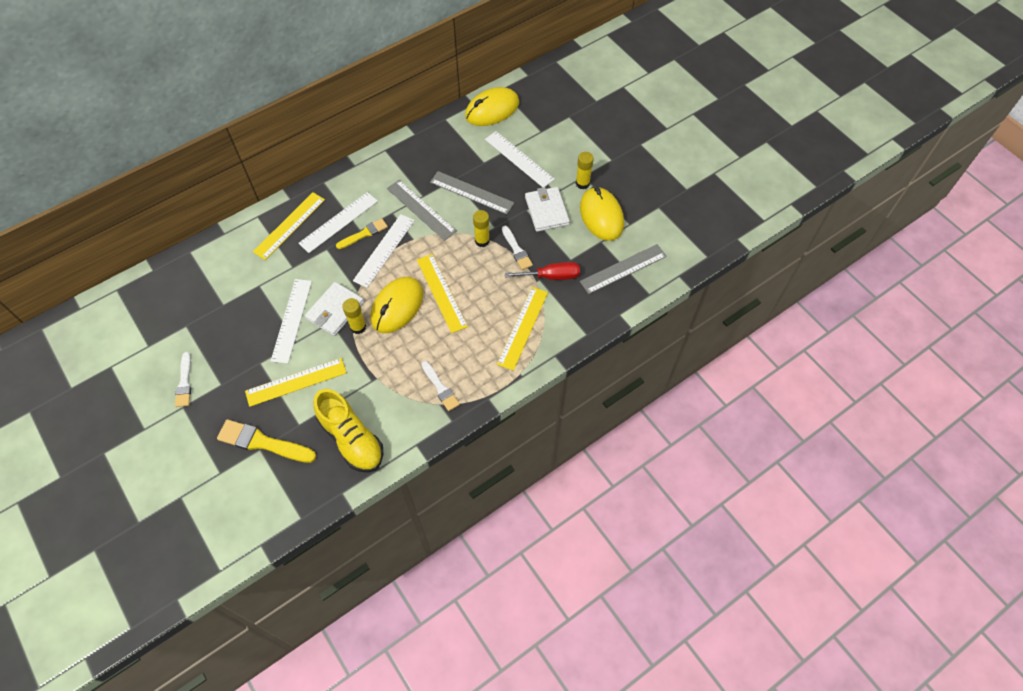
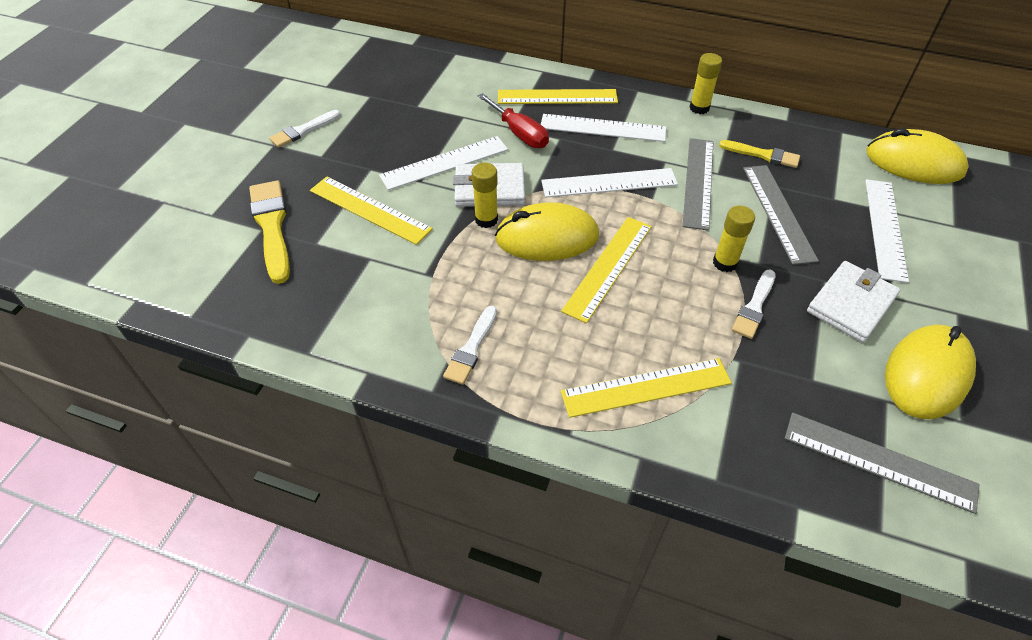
camera: 55 degrees right, 10 degrees down
(351, 439) = (330, 301): yellow shoe -> none
(364, 234) = (611, 155): yellow brush -> yellow brush (763, 155)
(551, 276) = (761, 372): red screwdriver -> red screwdriver (519, 133)
(582, 183) = (945, 318): yellow glue stick -> yellow glue stick (699, 108)

